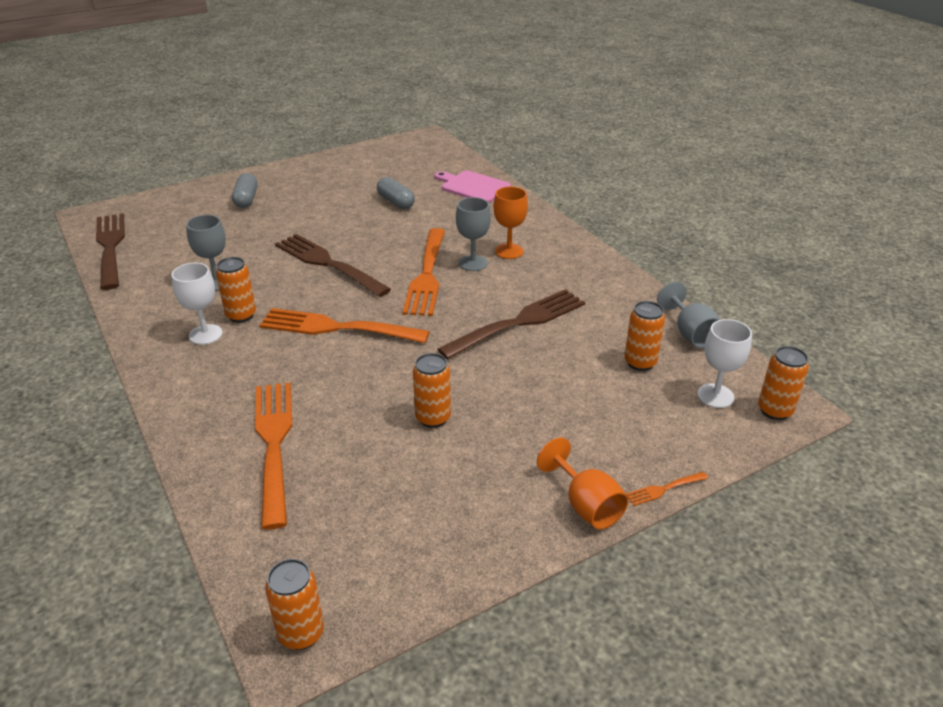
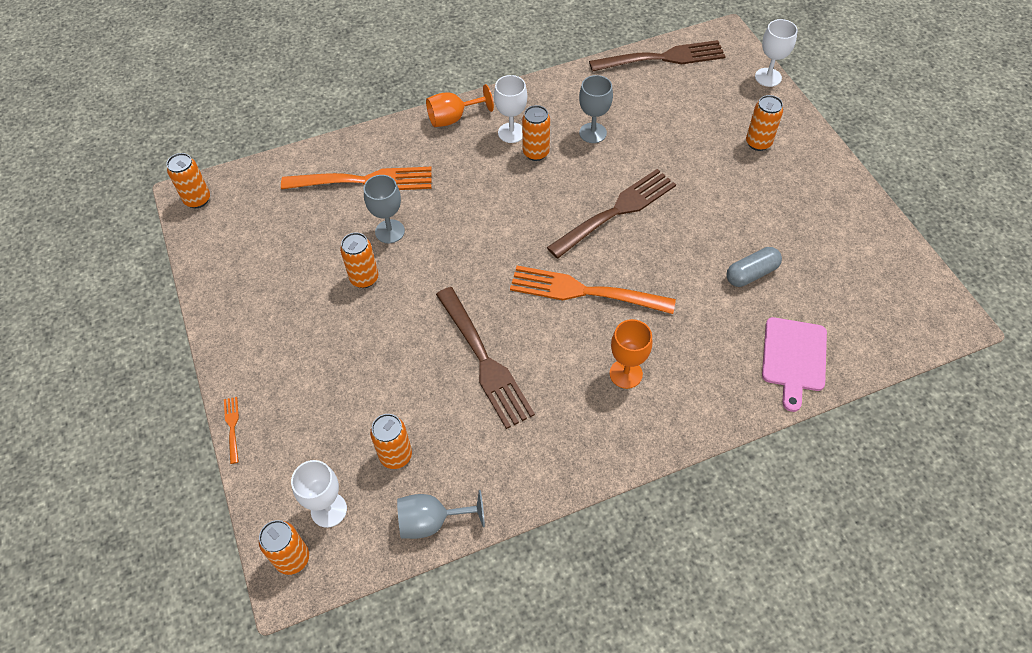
camera: 100 degrees right, 20 degrees up
(160, 195) = (768, 77): none -> white goblet
(246, 199) = (758, 143): grey capsule -> orange can
(337, 327) = (504, 218): orange fork -> none
(473, 187) = (794, 358): pink cutting board -> pink cutting board turned 150 degrees clockwise
(473, 263) = (603, 335): grey goblet -> grey goblet (390, 231)
(586, 505) = (236, 367): orange goblet -> orange goblet (453, 118)

